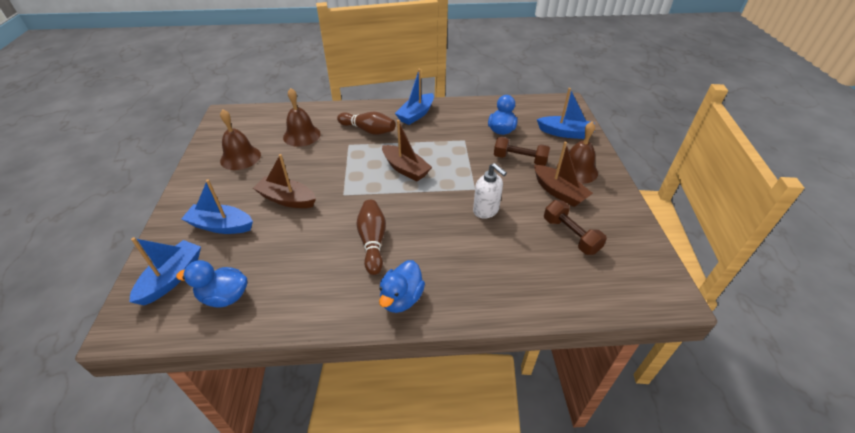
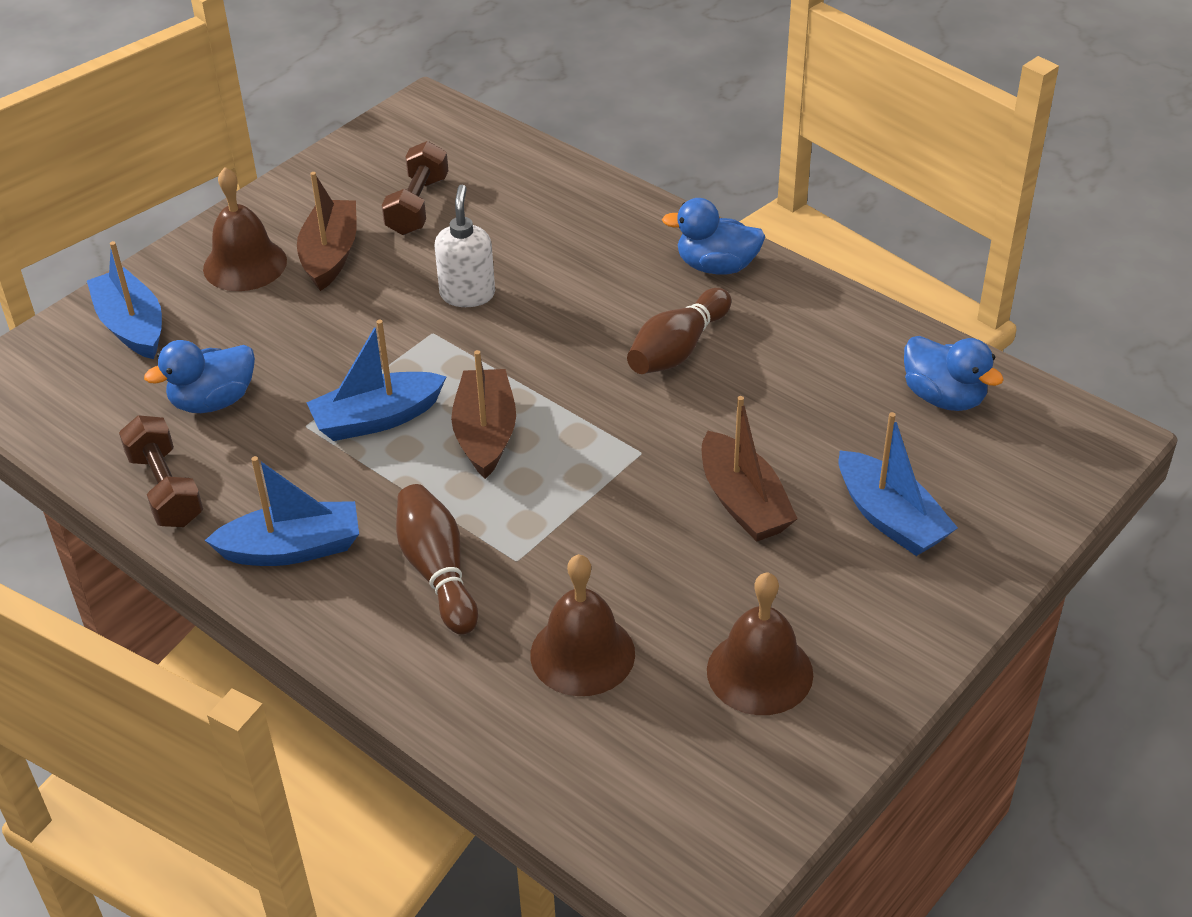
camera: 135 degrees left, 0 degrees up
(172, 278) = (1010, 470): blue boat -> blue boat (376, 418)
(401, 298) = (716, 266): blue duck -> blue duck turned 150 degrees counterclockwise
(520, 159) = (288, 331): brown dumbbell -> brown dumbbell (165, 489)

